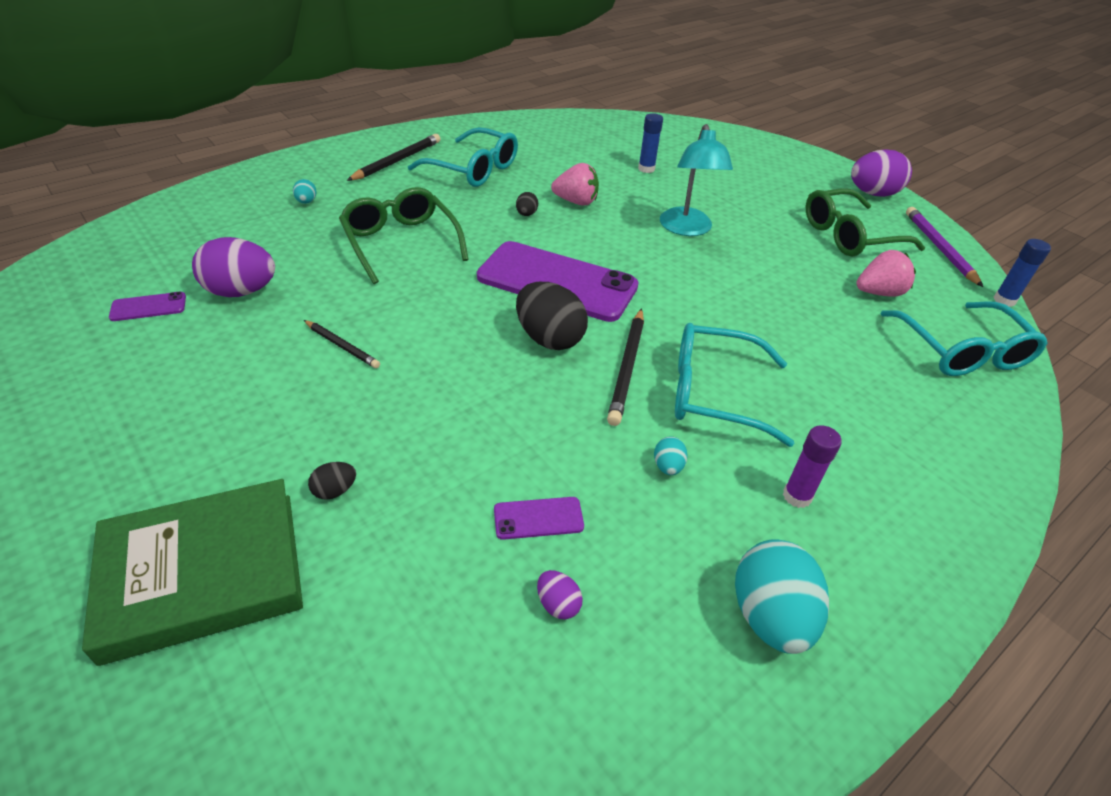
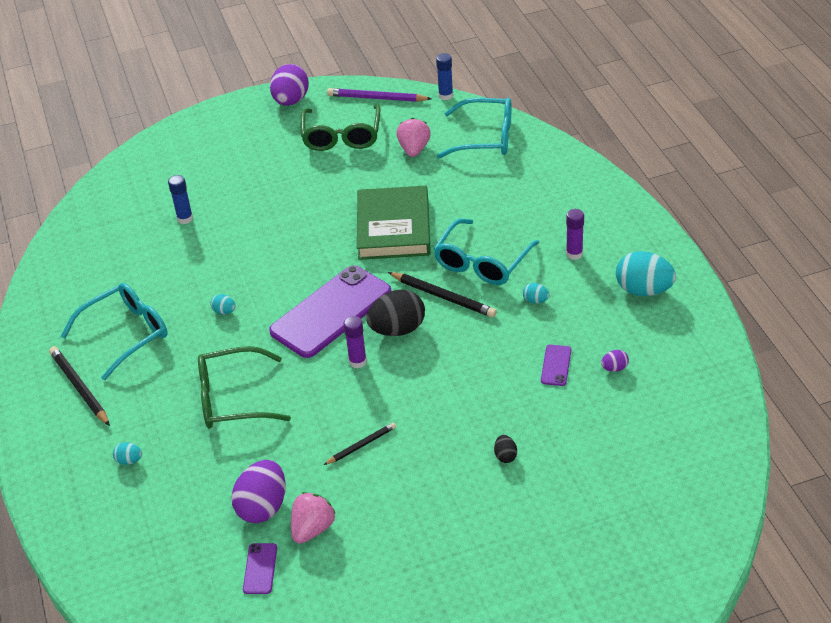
camera: 65 degrees left, 0 degrees up
(203, 573) = (550, 518): green book -> green book (394, 228)
(482, 317) = (358, 361): none -> purple glue stick
(526, 214) = (224, 311): black egg -> turquoise egg
(576, 202) = (219, 276): pink strawberry -> pink strawberry (312, 529)
(687, 229) = (292, 220): turquoise lamp -> none

